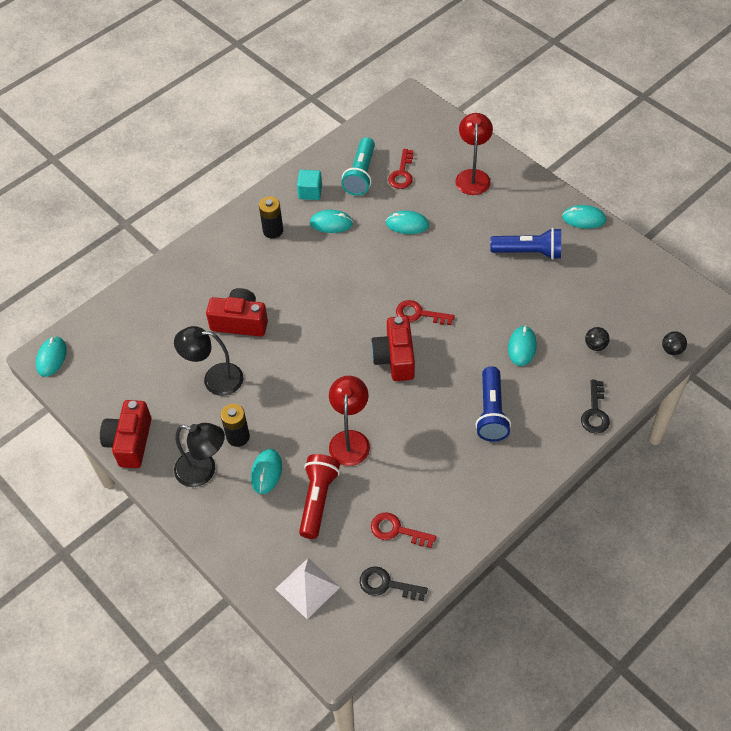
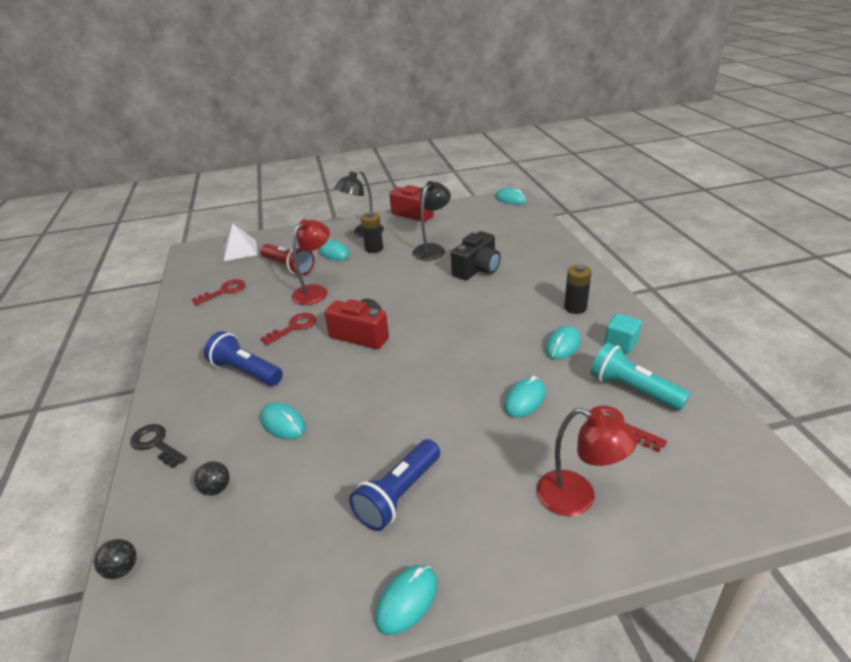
camera: 120 degrees right, 20 degrees down
(240, 322) = (477, 269): red camera -> black camera
(350, 440) = (315, 291): red lamp -> red lamp turned 90 degrees counterclockwise
(386, 584) = (198, 277): black key -> none
(419, 314) = (394, 366): red key -> red key (294, 327)

